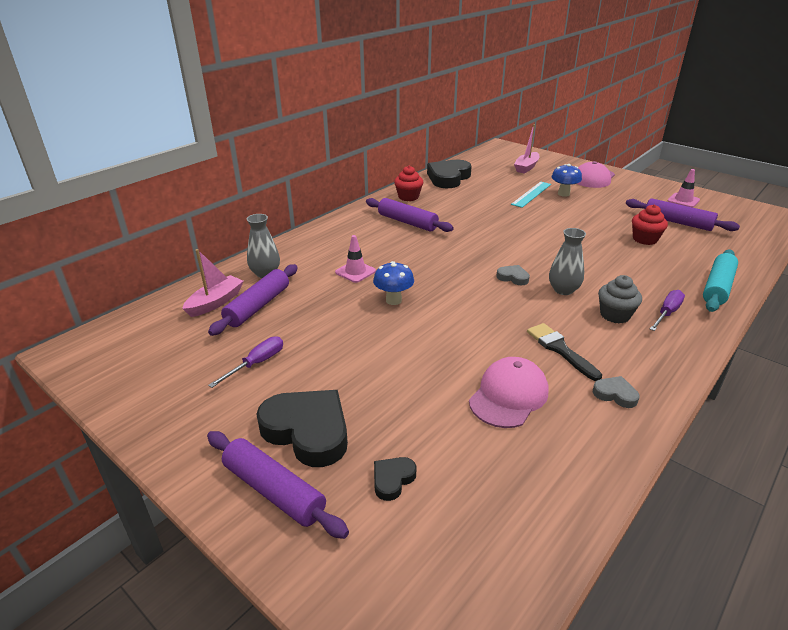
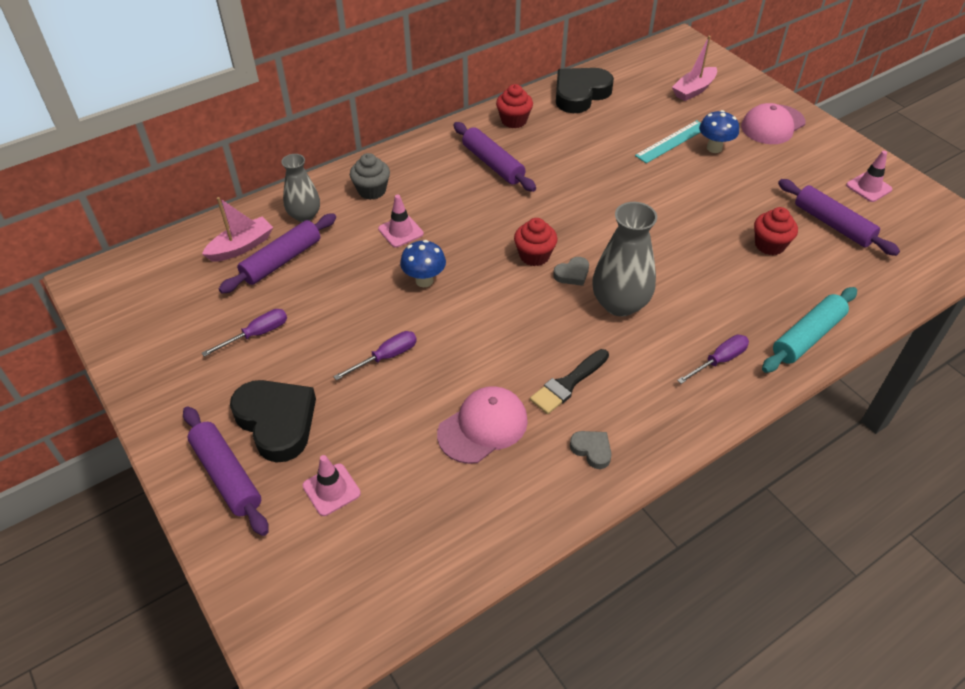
camera: 15 degrees right, 15 degrees up
(389, 359) = (386, 357): none -> purple screwdriver
(392, 479) = (331, 490): black heart -> pink traffic cone
(475, 271) = (534, 256): none -> red cupcake
(513, 277) = (572, 274): grey heart -> grey heart turned 105 degrees clockwise
(560, 350) = (568, 383): black brush -> black brush turned 120 degrees counterclockwise
(563, 290) = (620, 304): grey vase -> grey vase, size x1.56
(615, 315) = (657, 351): grey cupcake -> grey cupcake (372, 190)

